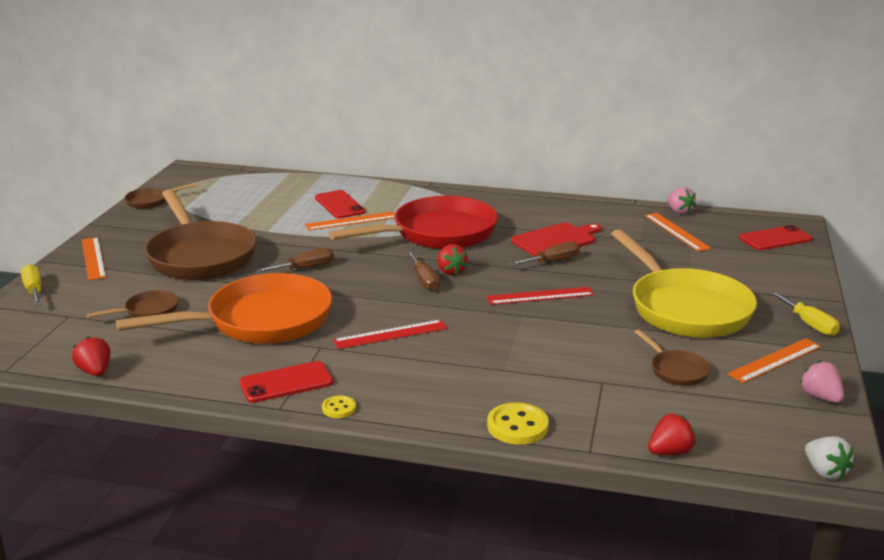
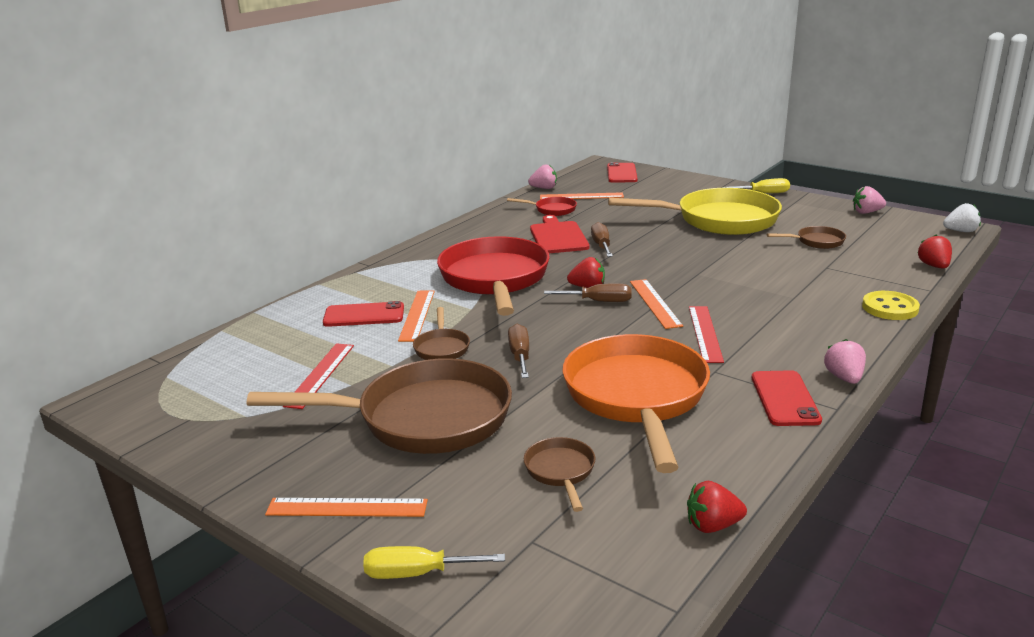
camera: 65 degrees left, 0 degrees up
(150, 201) = (185, 441): brown pan -> brown pan (442, 347)
(339, 408) = (844, 378): yellow button -> pink strawberry
(540, 296) = (665, 261): red ruler -> red ruler (320, 375)
(622, 226) = (552, 210): none -> red pan
(775, 360) = (812, 212): orange ruler -> orange ruler (655, 303)

